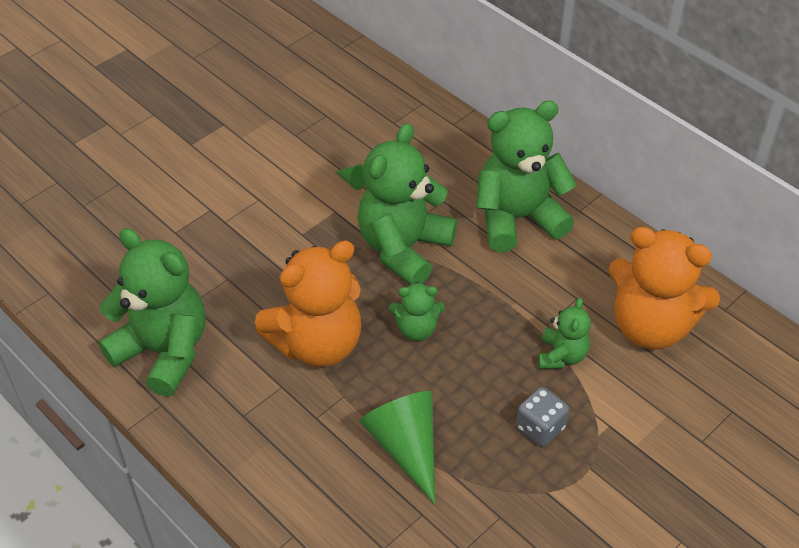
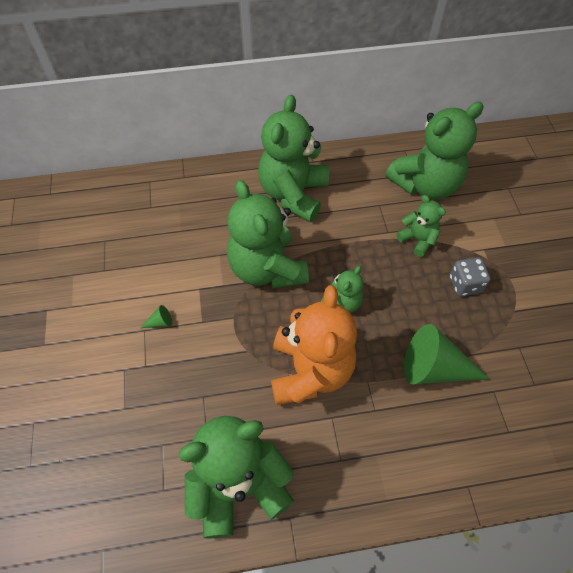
camera: 55 degrees left, 10 degrees up
(353, 181) = (182, 262): green cone -> green cone (160, 322)
(650, 326) = (425, 185): orange teddy bear -> green teddy bear

